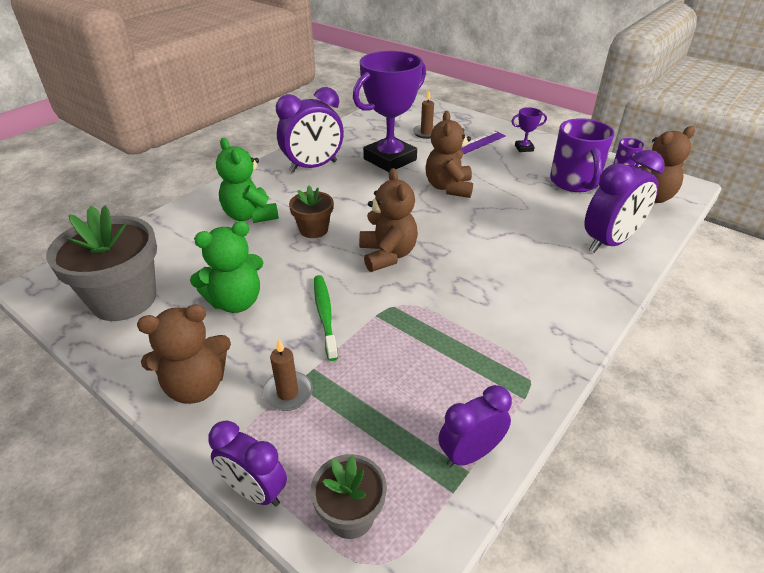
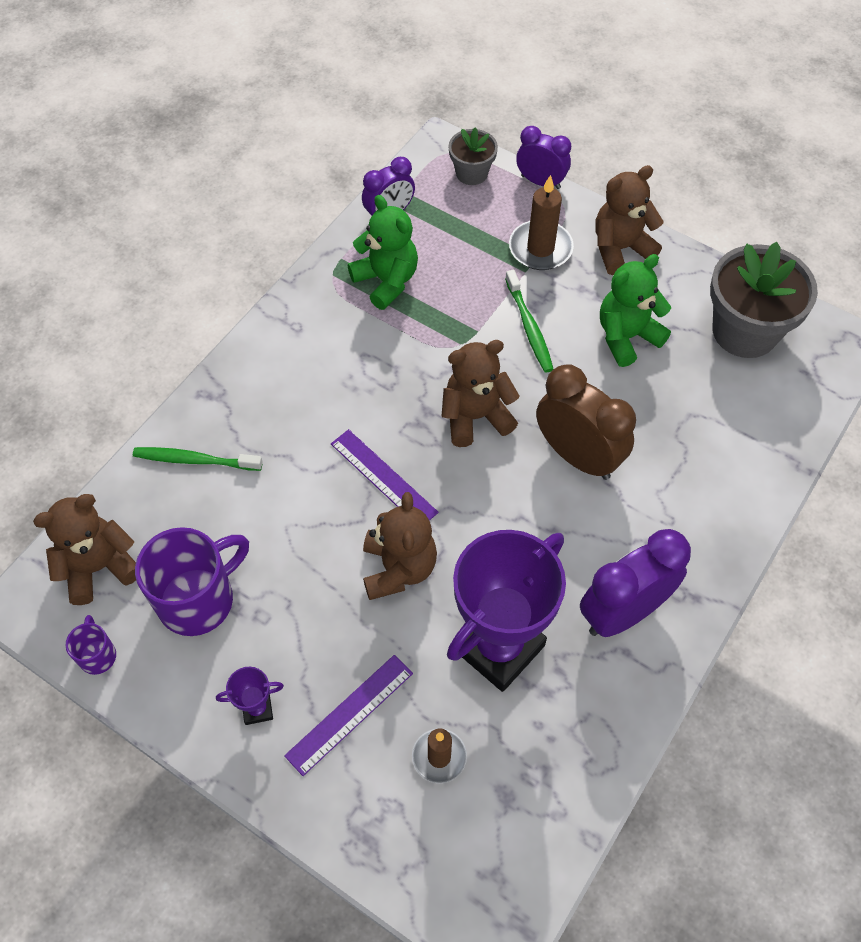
camera: 175 degrees right, 20 degrees up
(250, 216) = (672, 478): green teddy bear -> green teddy bear (386, 281)
(288, 393) = (540, 248): brown candle -> brown candle, size x1.52
(313, 230) = (578, 456): brown flower pot -> brown clock
(387, 255) = (475, 417): brown teddy bear -> brown teddy bear turned 90 degrees clockwise
(461, 226) = (383, 478): none -> purple ruler
(574, 182) = (198, 599): purple mug -> purple mug turned 60 degrees clockwise
(609, 242) = (195, 460): purple clock -> green toothbrush

